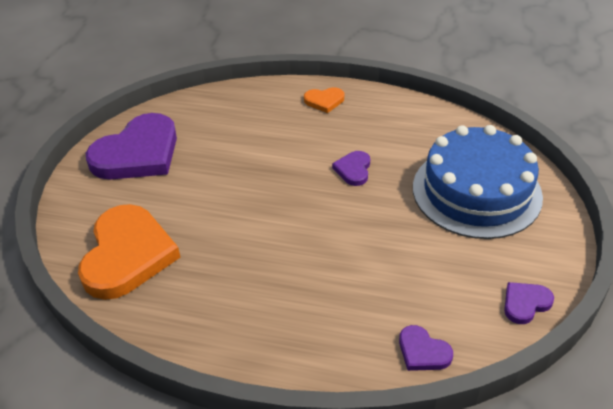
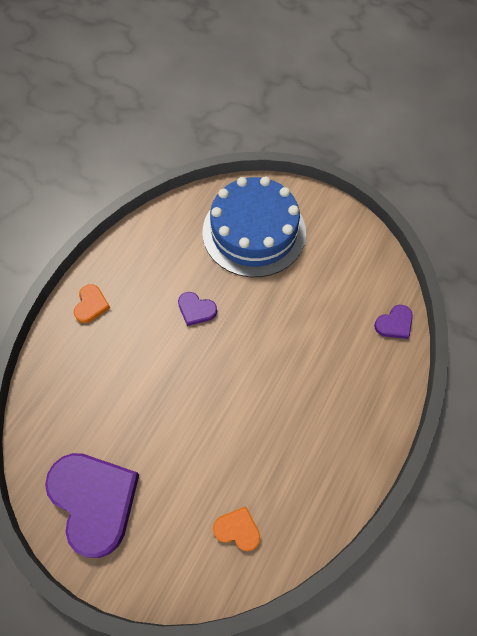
camera: 75 degrees left, 20 degrees up
(127, 255) = (237, 529): orange heart -> orange heart, size x0.45
(525, 303) = (368, 246): purple heart -> none

